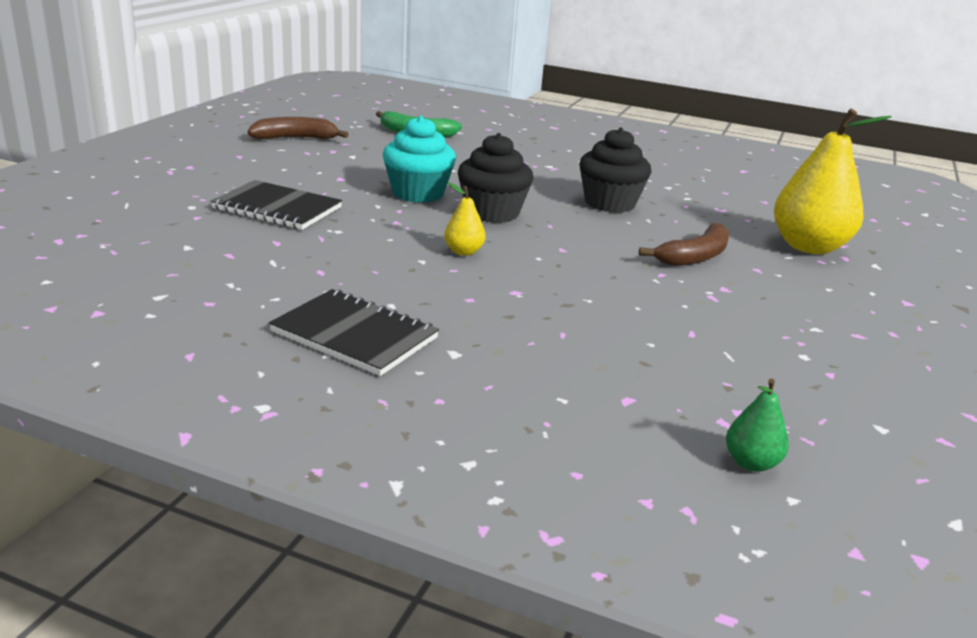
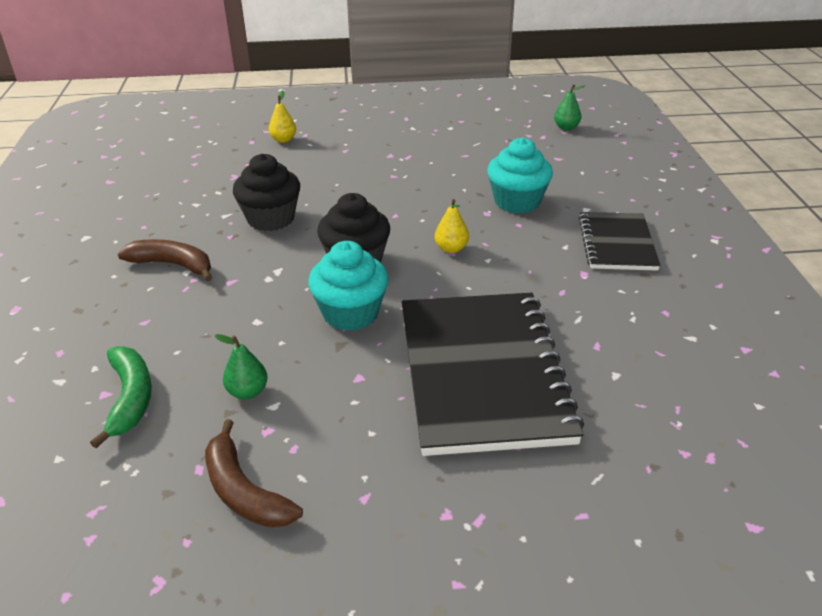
camera: 115 degrees left, 10 degrees up
(277, 208) = (482, 373): black notebook -> black notebook, size x1.80
(376, 153) = (247, 392): none -> green pear
(522, 317) = (517, 202): none -> turquoise cupcake
(694, 256) = (349, 170): brown banana -> brown banana (173, 265)
(808, 247) = (283, 140): yellow pear -> yellow pear, size x0.45

